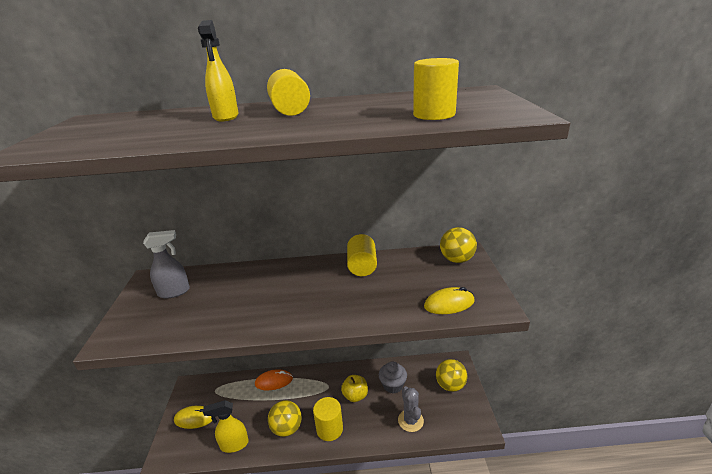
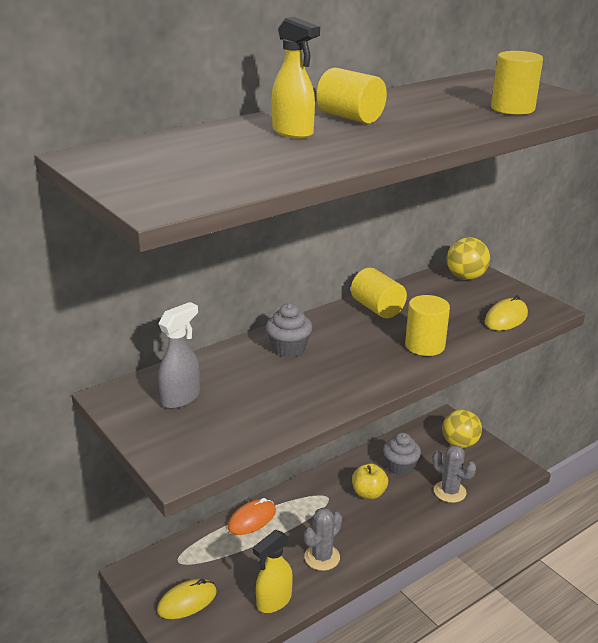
camera: 35 degrees left, 0 degrees up
(271, 279) = (288, 348): none -> grey cupcake
(287, 428) = (322, 557): yellow ball -> grey cactus
(329, 429) = (372, 536): yellow cylinder -> yellow cylinder (425, 346)

